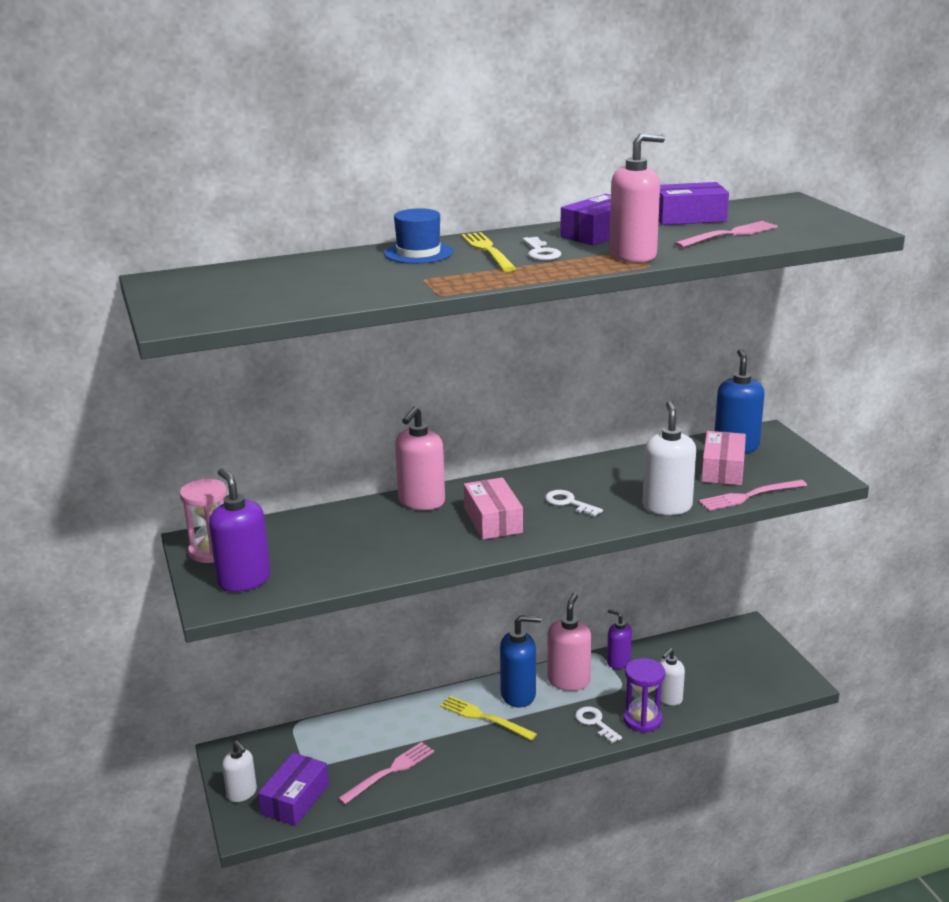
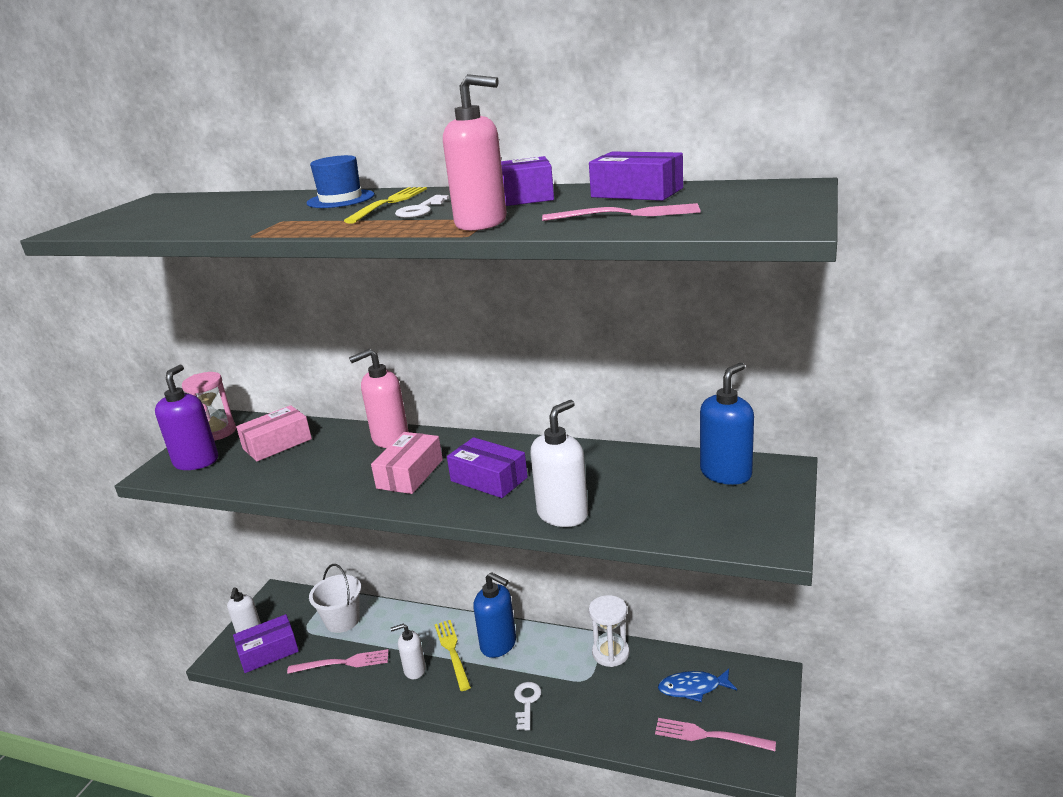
camera: 40 degrees right, 0 degrees up
(339, 742) = (342, 620): none -> white bucket
(568, 503) = (489, 479): white key -> purple box
(568, 681) = (550, 651): pink soap dispenser -> none
(618, 661) = (610, 653): purple soap dispenser -> white hourglass
(642, 720) = (568, 721): purple hourglass -> none
(668, 698) = (614, 712): white soap dispenser -> white soap dispenser (414, 670)
(705, 658) = (693, 688): none -> blue fish
(722, 469) = (674, 494): pink box -> pink box (277, 444)
(749, 496) = (657, 533): pink fork -> pink fork (709, 735)

